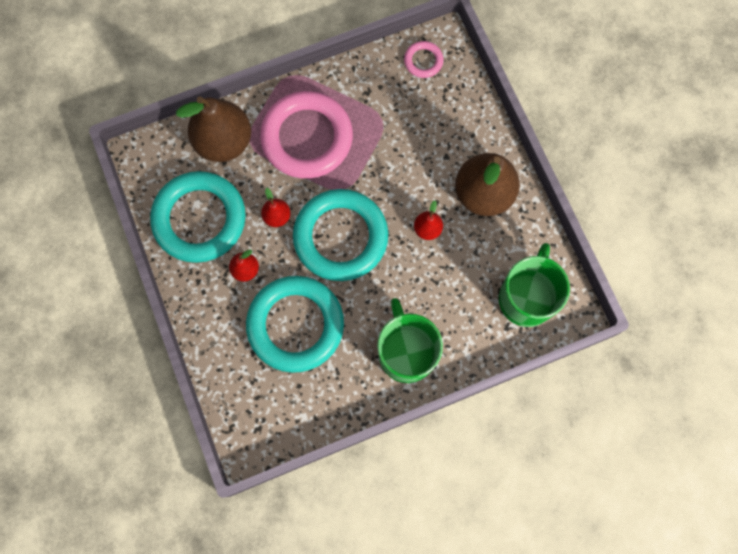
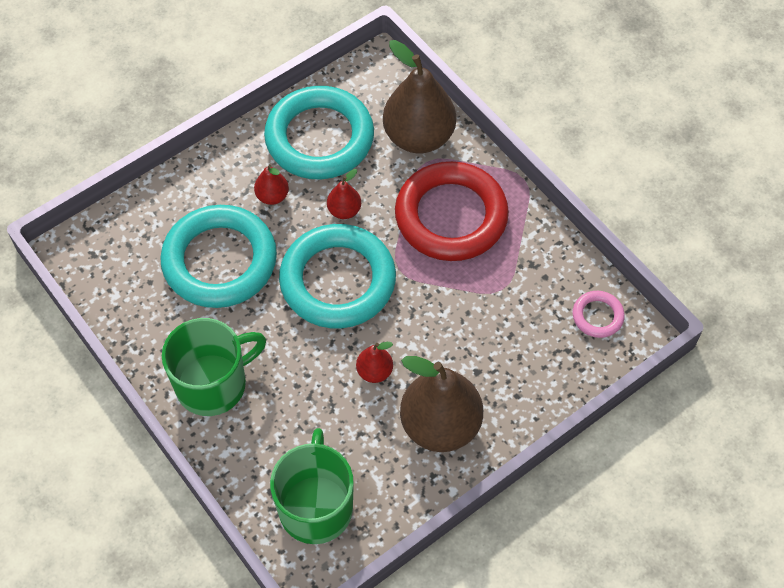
camera: 75 degrees right, 15 degrees down
(307, 138) = (451, 216): pink ring -> red ring
(526, 297) = (316, 506): green mug -> green mug turned 90 degrees counterclockwise

